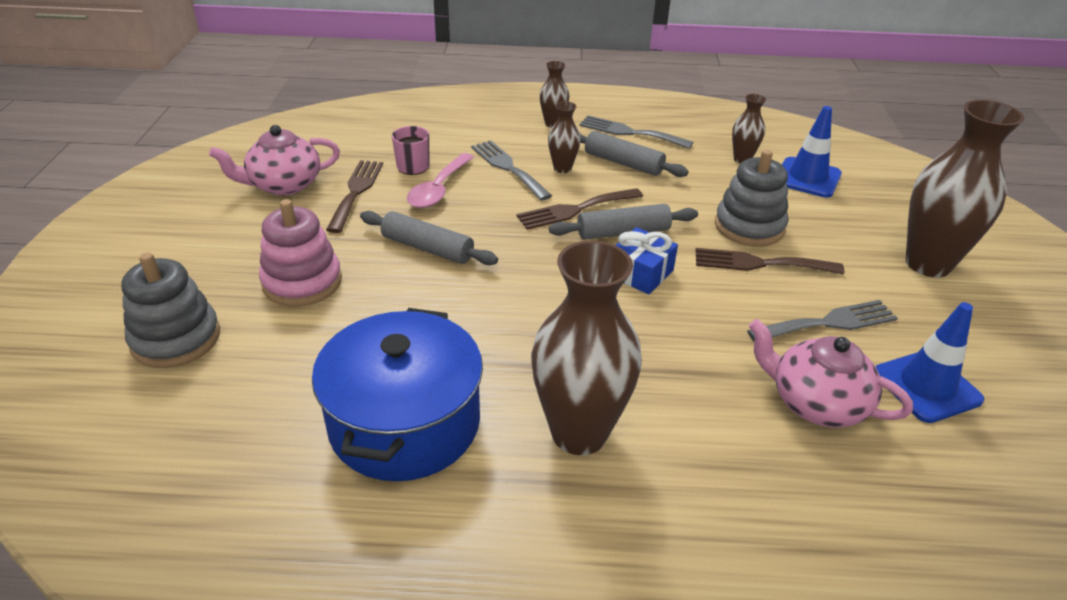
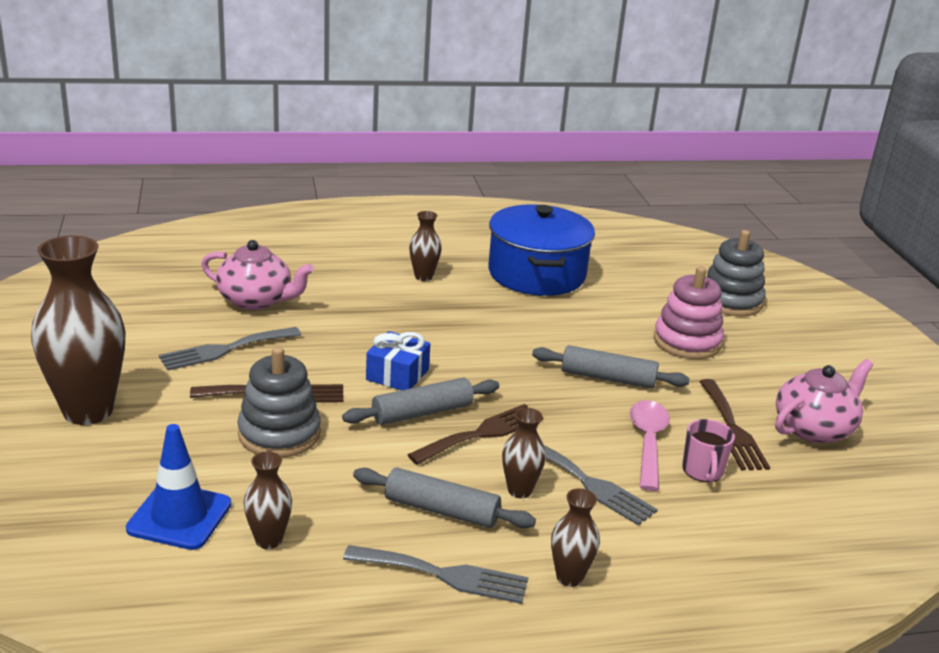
camera: 165 degrees right, 10 degrees down
(579, 433) = (423, 277): brown vase -> brown vase, size x0.48
(926, 386) = (163, 315): blue traffic cone -> none

